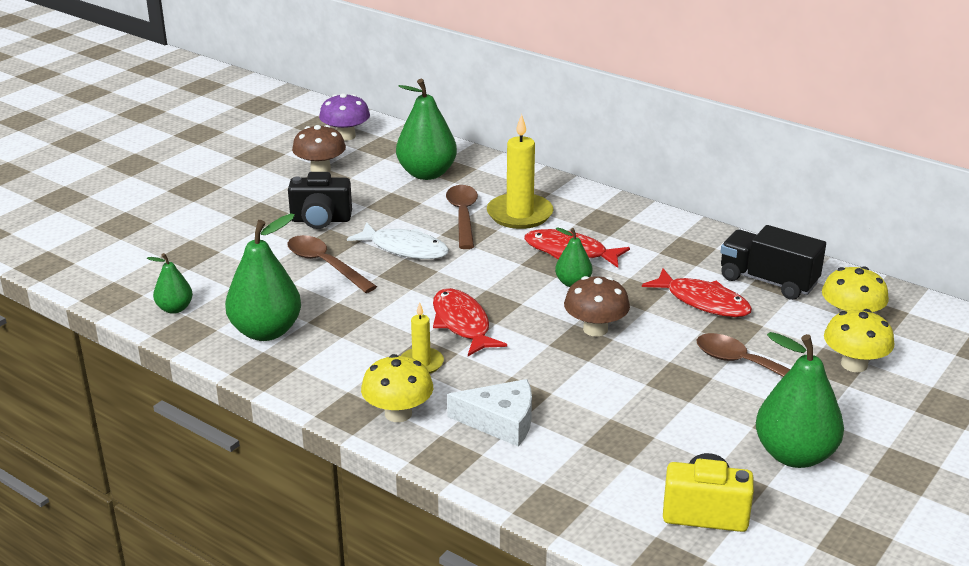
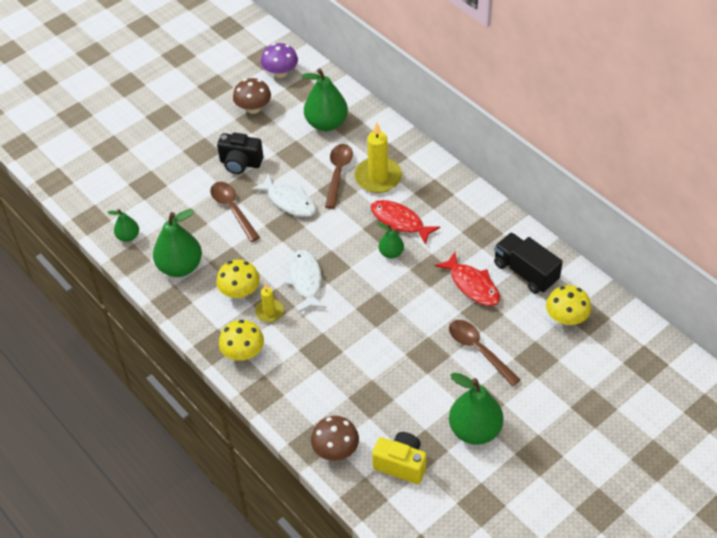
camera: 15 degrees right, 20 degrees up
(462, 324) = (305, 280): red fish -> white fish
(500, 421) = (303, 370): white cheese -> none
(595, 329) = (390, 299): brown mushroom -> brown mushroom (335, 450)
(854, 364) = (549, 360): yellow mushroom -> yellow mushroom (240, 292)

